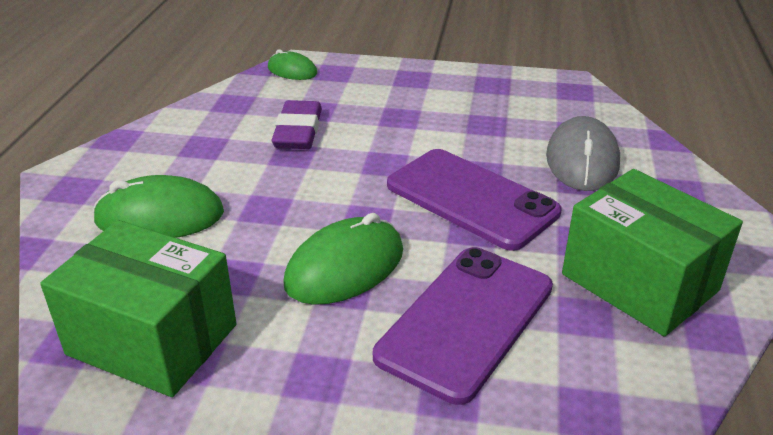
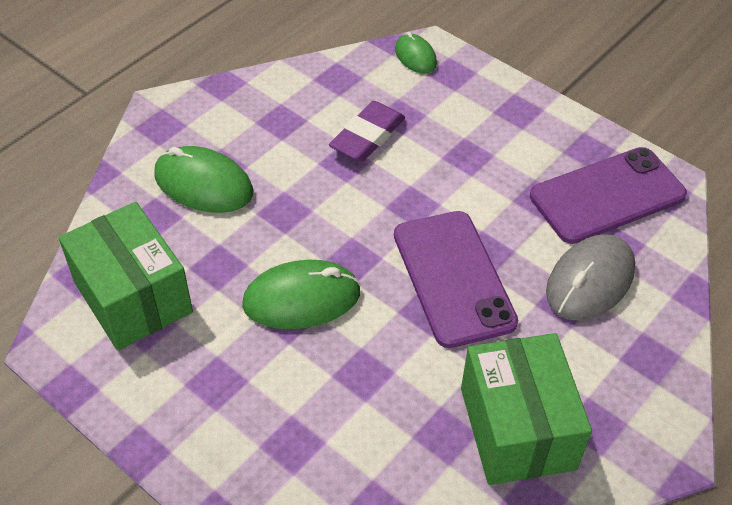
camera: 30 degrees right, 15 degrees up
(466, 321) = (351, 392): purple phone -> purple phone (607, 196)

